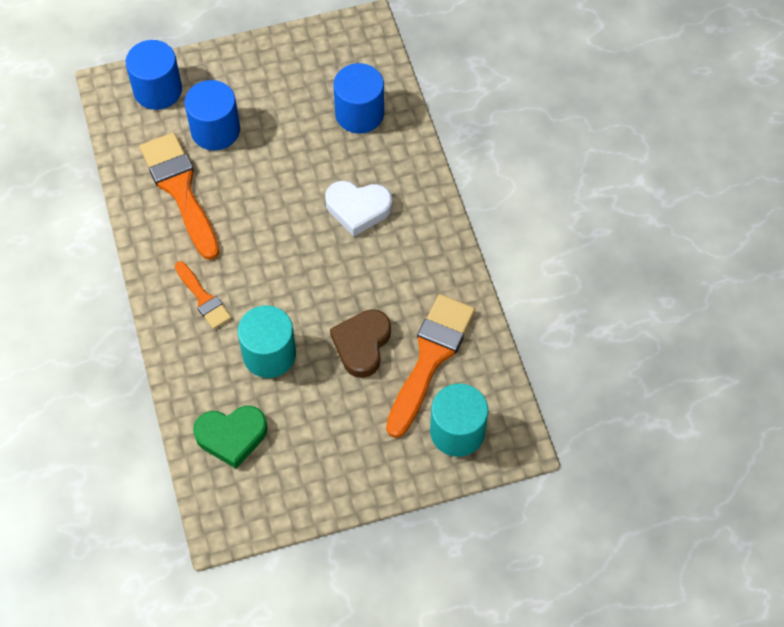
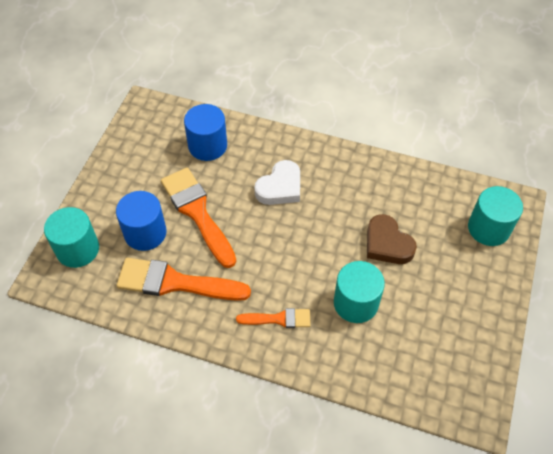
camera: 55 degrees left, 5 degrees down
(158, 90) = (78, 249): blue cylinder -> turquoise cylinder
(232, 436) = (407, 365): green heart -> none
(430, 358) = (424, 212): orange brush -> orange brush (197, 212)

